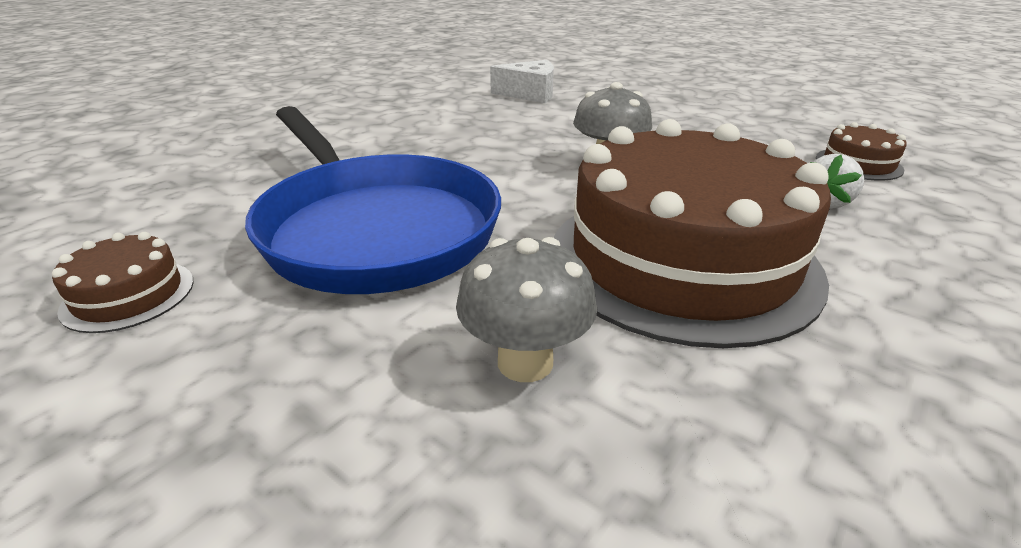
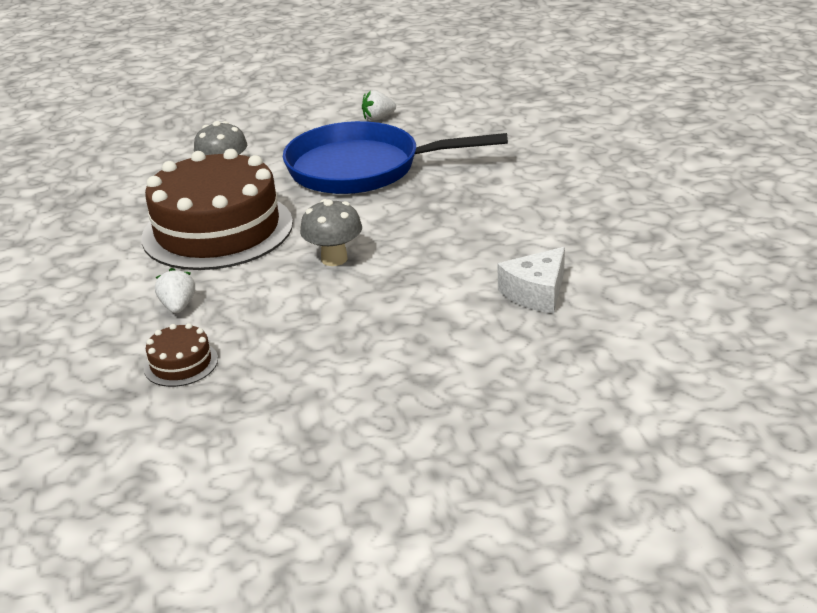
camera: 130 degrees right, 0 degrees up
(128, 295) = (378, 118): brown cake -> white strawberry

